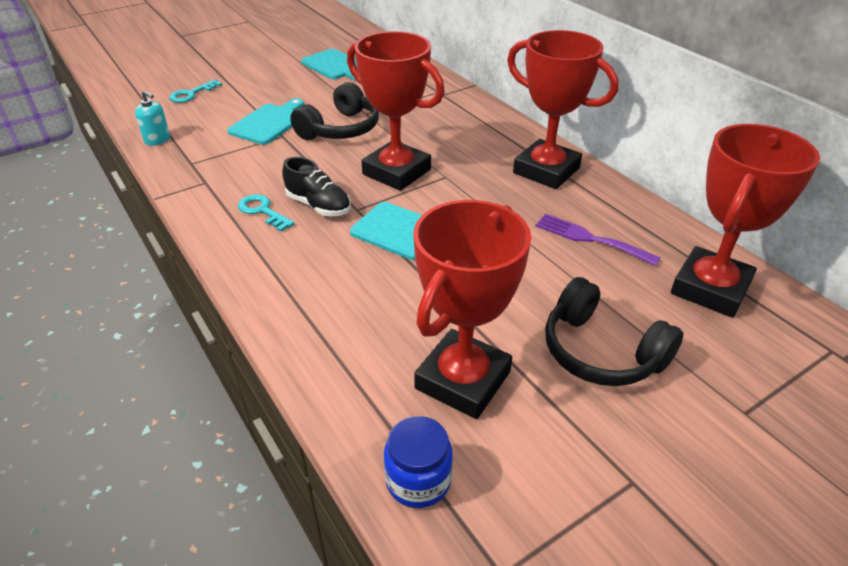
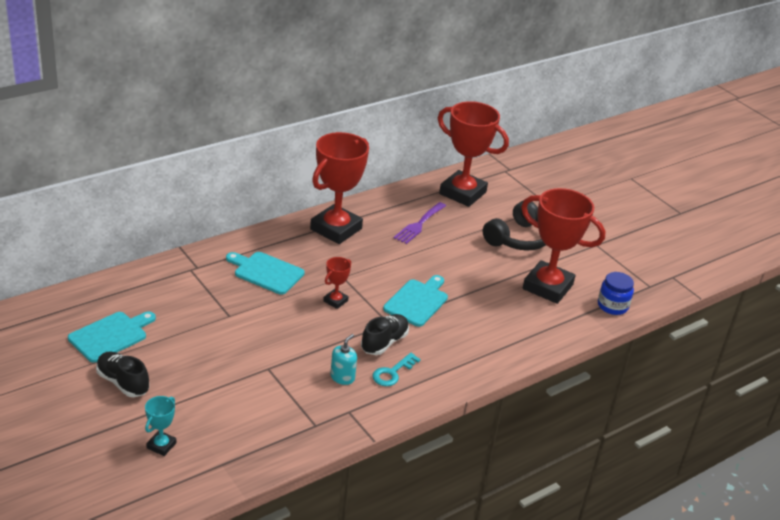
camera: 95 degrees left, 5 degrees down
(157, 140) = (268, 456): turquoise soap dispenser -> turquoise soap dispenser (342, 377)
(191, 94) = (161, 445): turquoise key -> turquoise trophy
(269, 123) = (240, 379): turquoise cutting board -> turquoise cutting board (266, 272)
(273, 75) = (123, 382): none -> black shoe
(340, 129) = (259, 331): black headphones -> none
(396, 172) = (335, 301): red trophy -> red trophy, size x0.44

